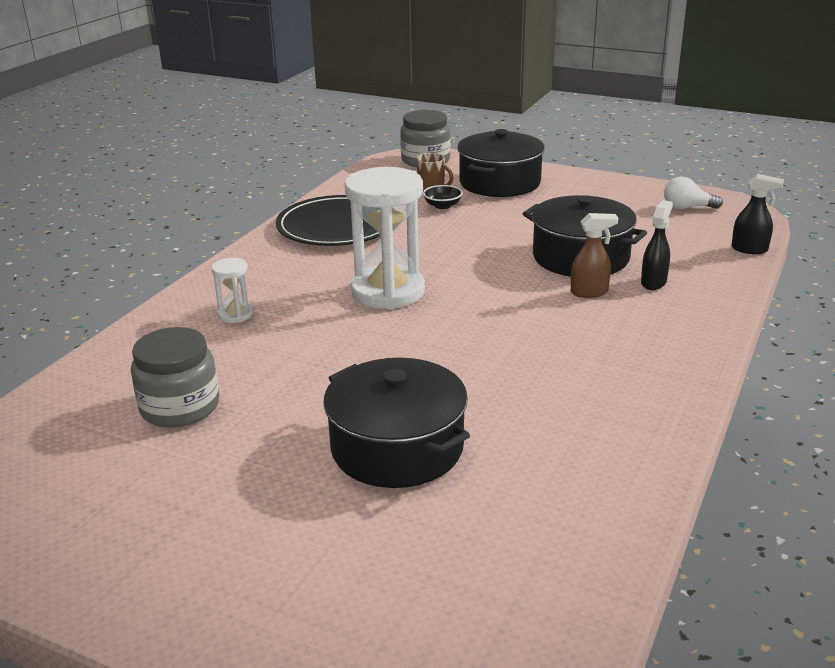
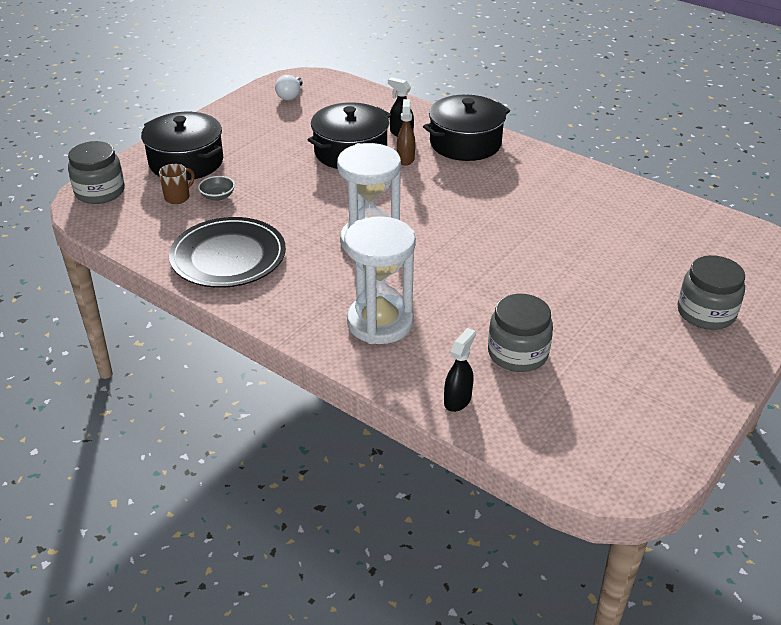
camera: 80 degrees left, 10 degrees up
(235, 314) = (380, 322): white hourglass -> white hourglass, size x2.22
(280, 585) = (706, 313): none -> grey jar
(397, 448) = (580, 259): black pot -> black pot (465, 143)
(442, 206) = (218, 196): black bowl -> grey bowl
(750, 249) = (369, 91): black spray bottle -> black spray bottle (458, 400)

